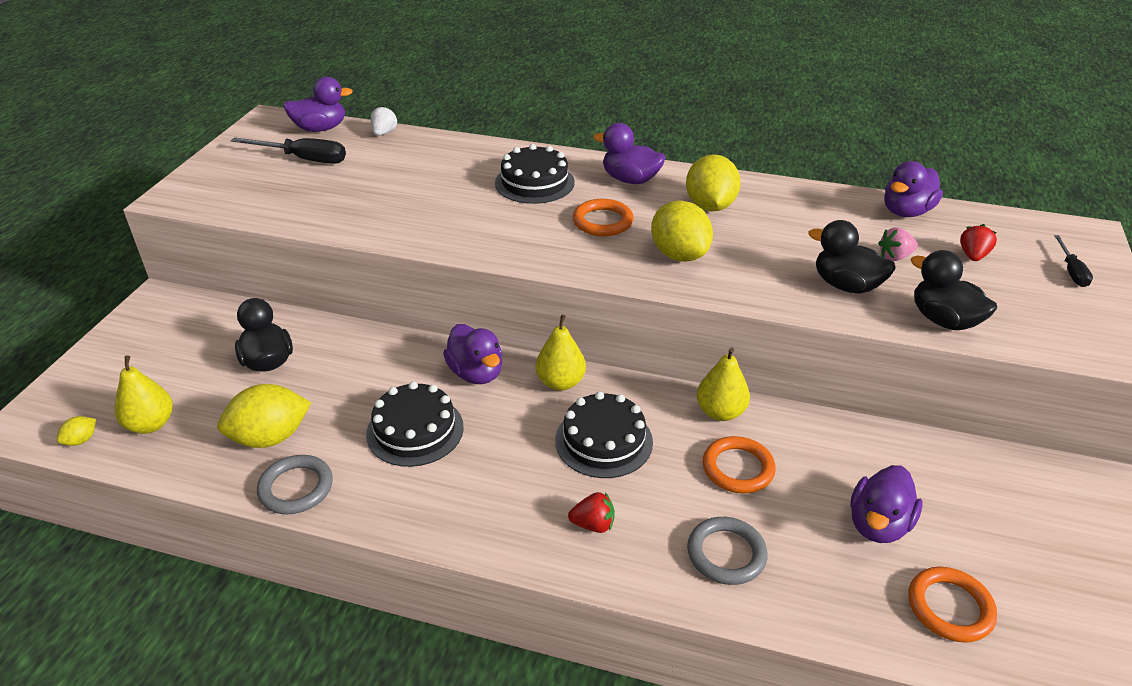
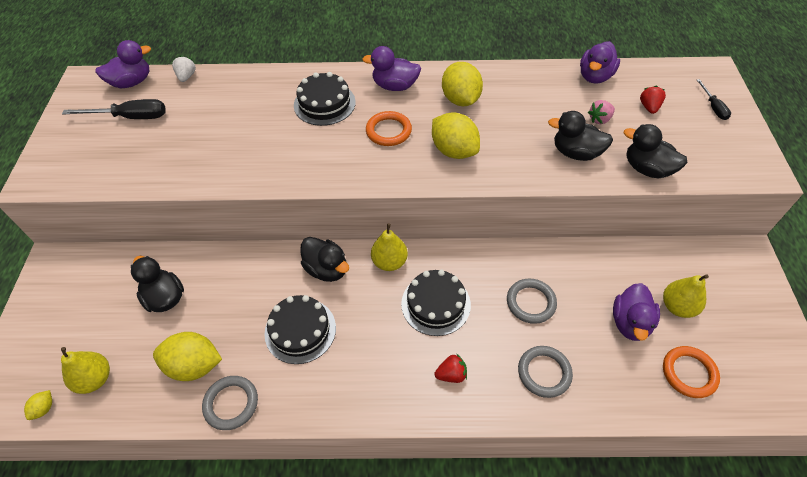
camera: 15 degrees left, 15 degrees up
(270, 437) = (194, 365): yellow lemon -> yellow lemon turned 45 degrees clockwise
(476, 373) = (327, 269): purple duck -> black duck
(720, 412) = (505, 259): yellow pear -> yellow pear (677, 306)
(738, 468) = (531, 302): orange ring -> grey ring

